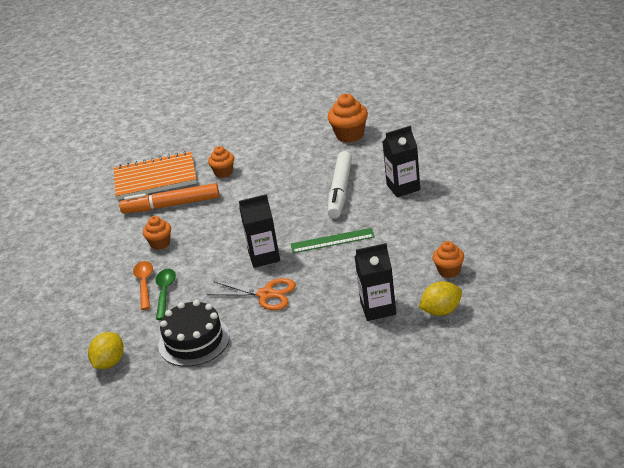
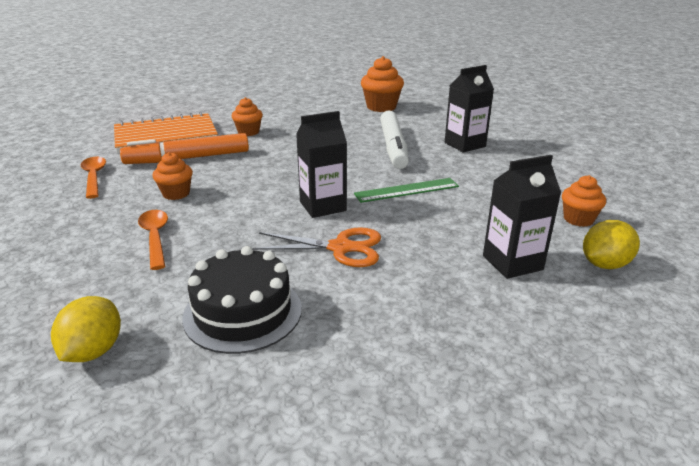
camera: 15 degrees left, 5 degrees down
(101, 226) = (94, 177): none -> orange spoon
(165, 293) = (187, 248): green spoon -> none

